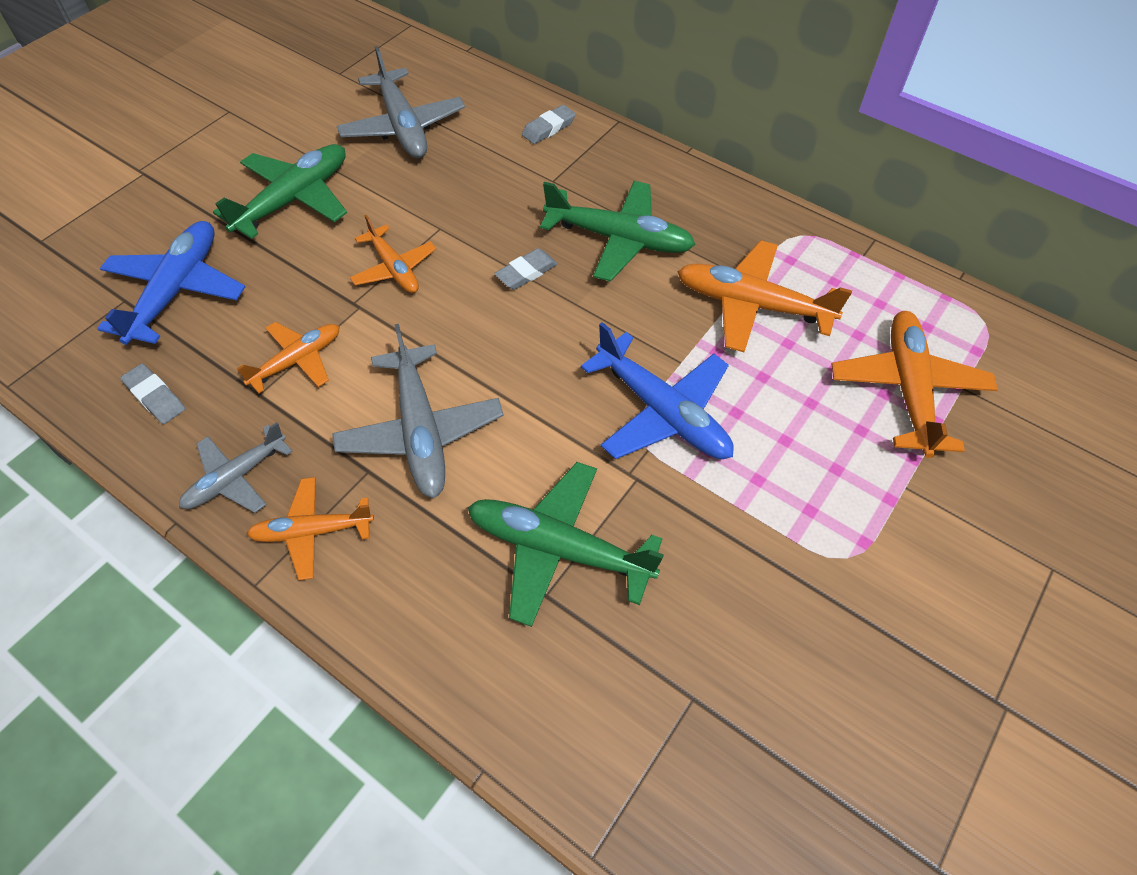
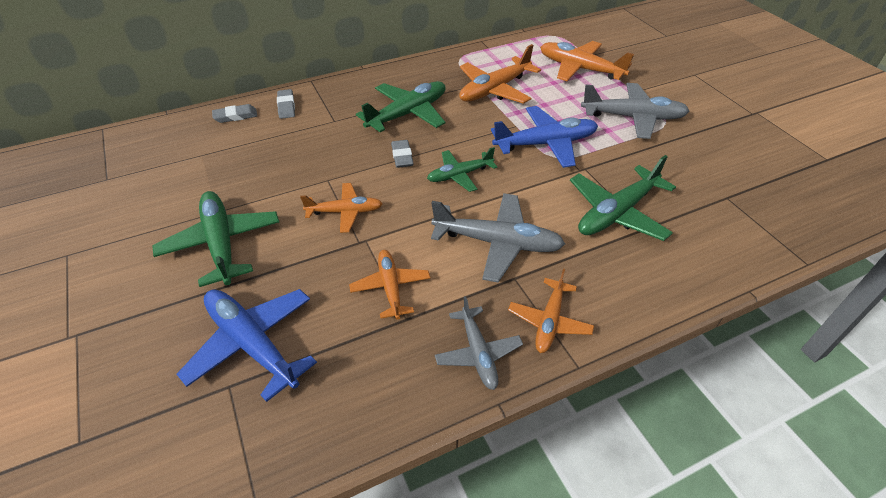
camera: 60 degrees left, 10 degrees down
(155, 397) = (361, 388): grey eraser -> grey eraser (235, 116)
(403, 126) = (208, 165): grey plane -> grey plane (633, 117)
(527, 343) = (460, 175): none -> green plane

